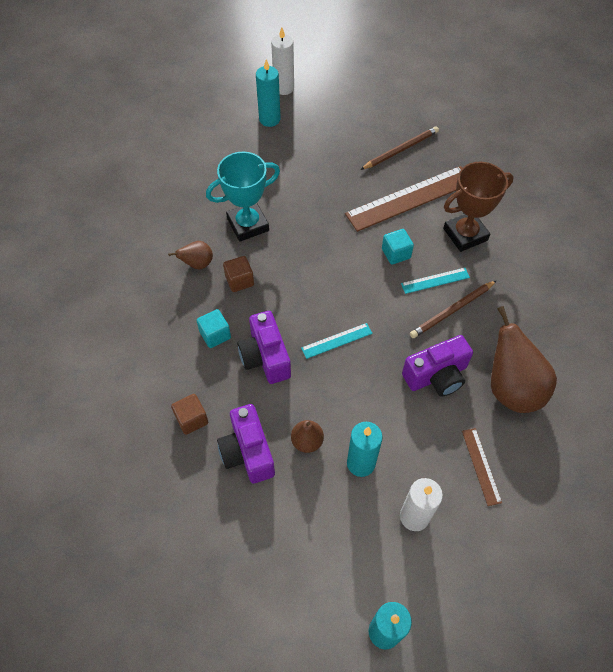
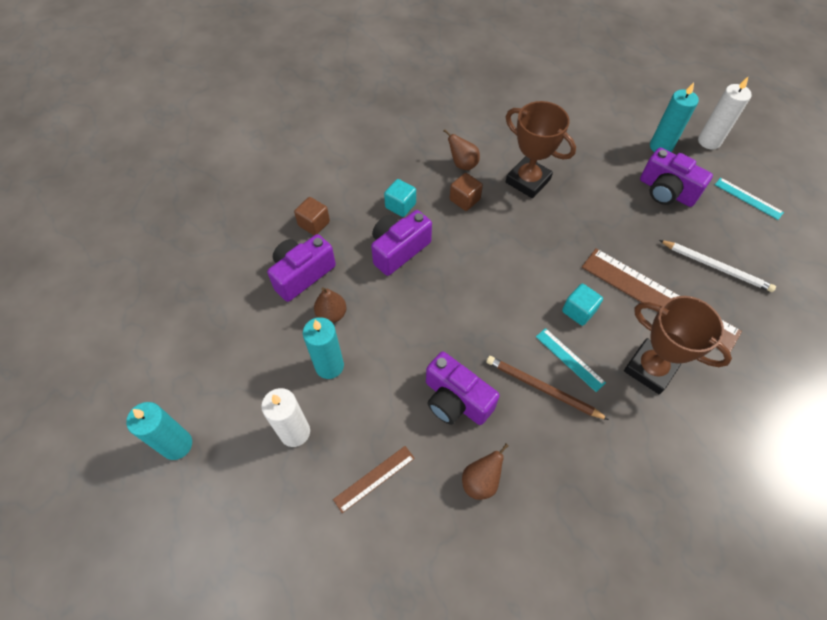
camera: 65 degrees right, 0 degrees up
(248, 225) = (528, 181): turquoise trophy -> brown trophy
(316, 140) = (666, 191): none -> purple camera
(336, 340) = (446, 298): turquoise ruler -> turquoise ruler (748, 198)
(400, 150) = (716, 267): brown pencil -> white pencil
(511, 388) = (481, 481): brown pear -> brown pear, size x0.51

